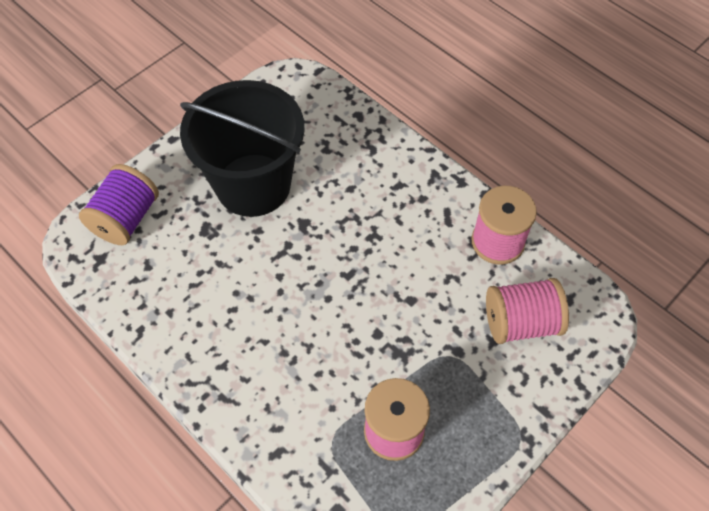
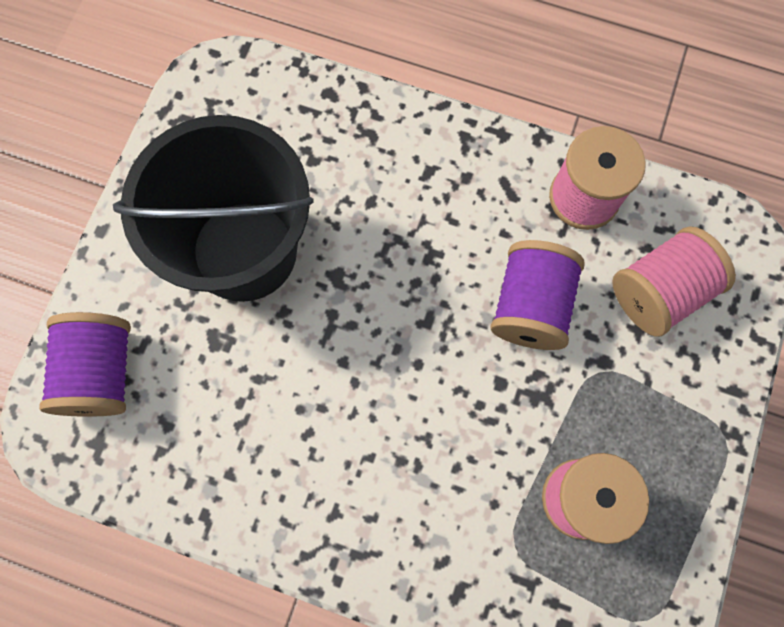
camera: 25 degrees left, 15 degrees up
(424, 294) = (530, 305): none -> purple spool

